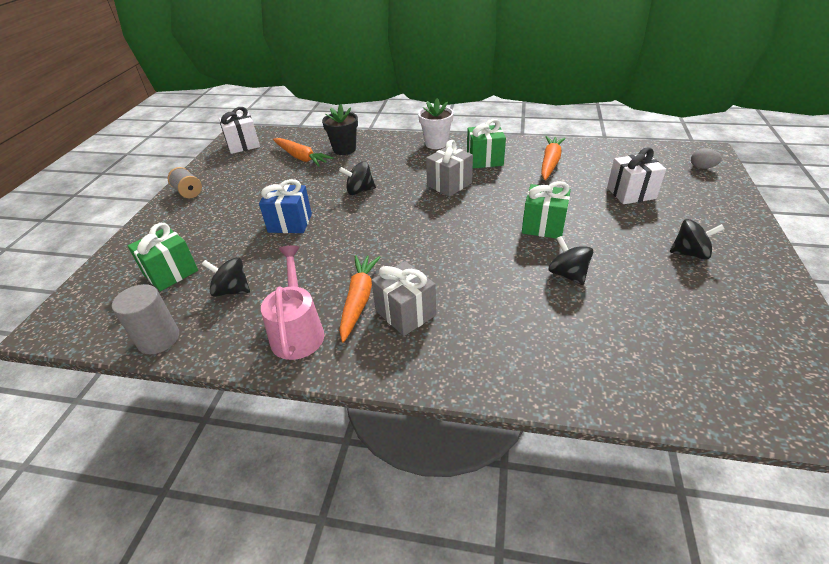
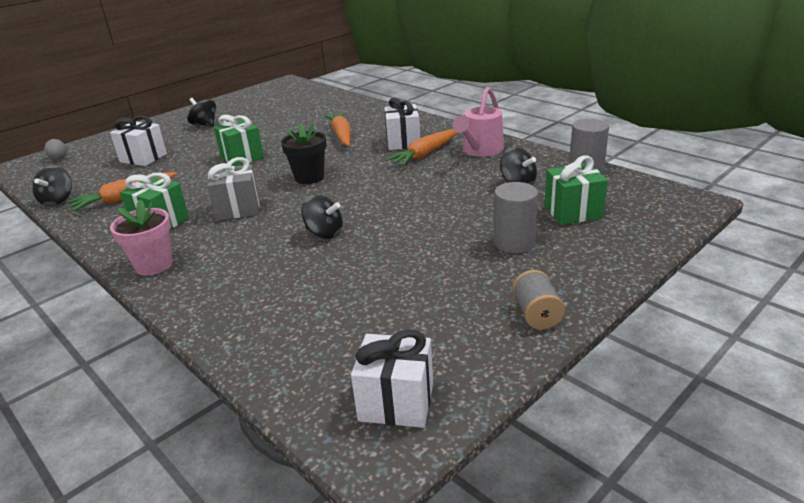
camera: 145 degrees left, 10 degrees down
(215, 229) = (514, 243): none -> grey cylinder
(290, 223) = (428, 222): blue gift -> none
(301, 158) = (331, 316): orange carrot -> orange carrot (341, 135)
(344, 149) = (260, 306): black flower pot -> black flower pot (309, 177)
(405, 313) = (403, 142): grey gift -> white gift
(436, 143) = (154, 265): white flower pot -> pink flower pot
(567, 274) = (284, 133): black spinning top -> black spinning top (58, 200)

